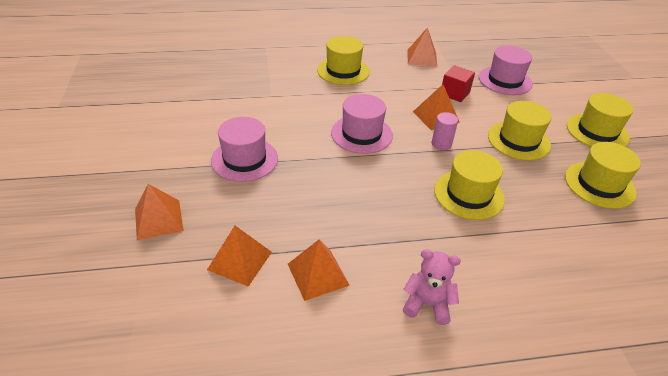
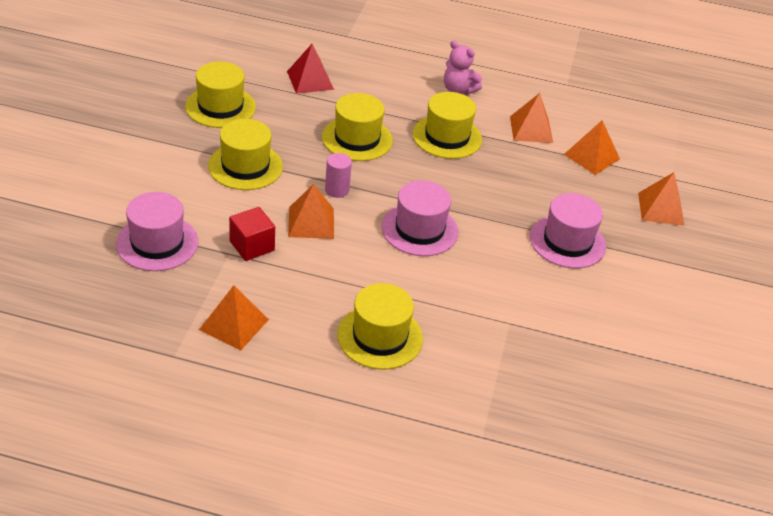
camera: 160 degrees left, 0 degrees up
(574, 248) = (310, 80): none -> red pyramid
(597, 131) = (142, 146): yellow hat -> yellow hat (447, 137)

